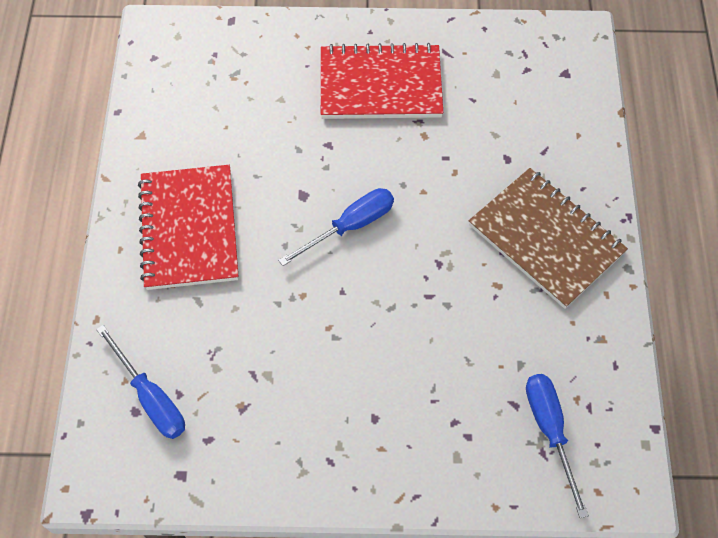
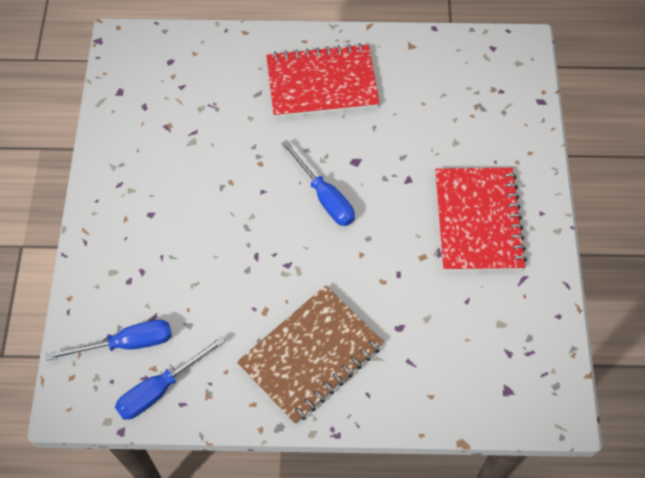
camera: 90 degrees right, 0 degrees up
(151, 397) = (180, 69): blue screwdriver -> blue screwdriver (160, 389)

